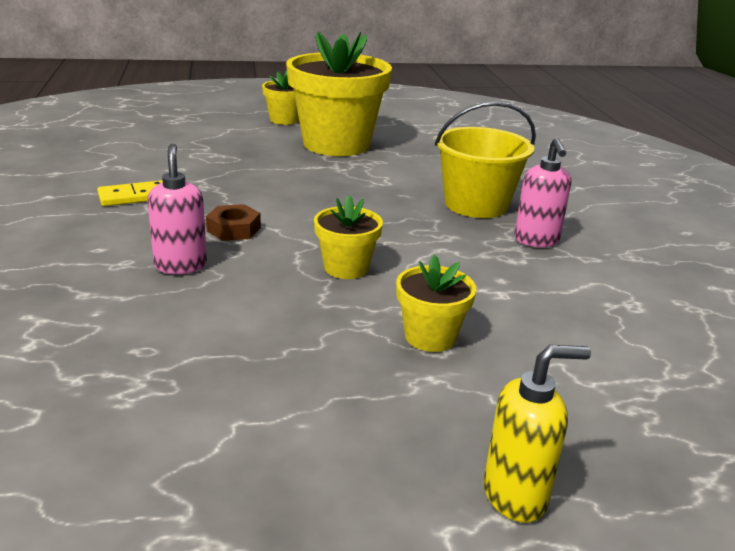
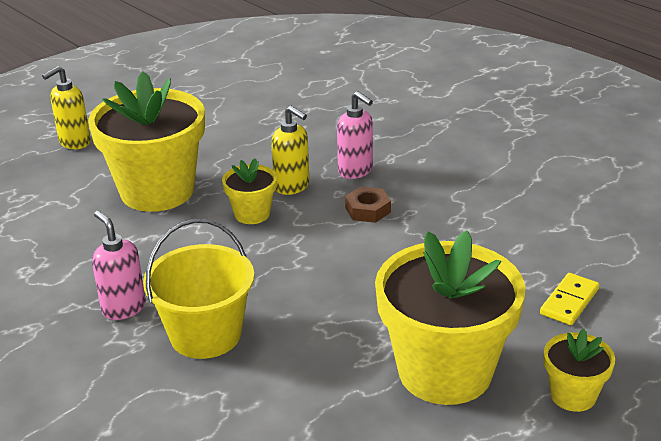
camera: 150 degrees right, 5 degrees up
(134, 197) = (484, 204): yellow domino -> yellow domino (569, 301)
(269, 277) = (292, 186): none -> yellow soap dispenser
(430, 337) = (157, 191): yellow flower pot -> yellow flower pot, size x2.13

